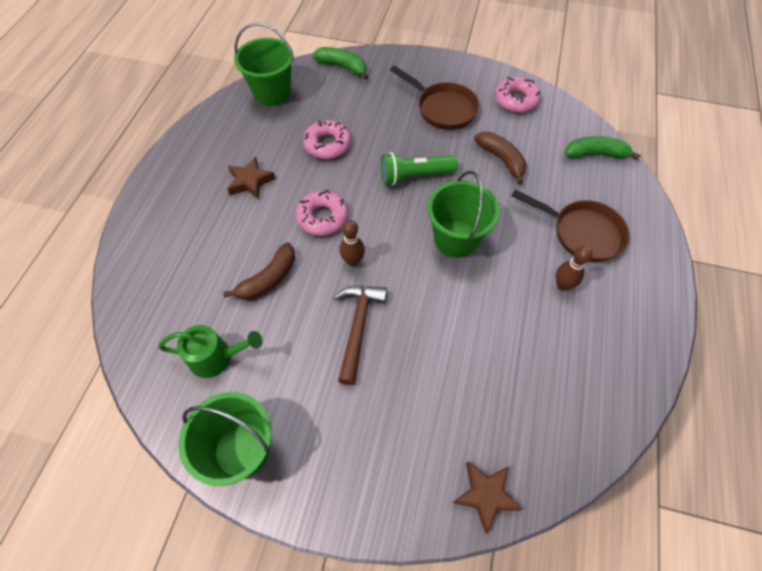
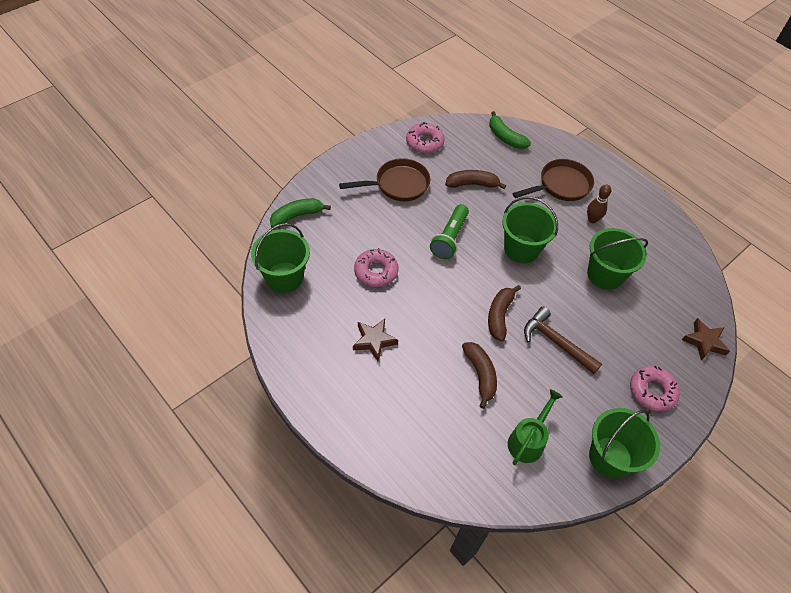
camera: 60 degrees left, 5 degrees down
(322, 217) = (447, 312): pink donut -> pink donut (652, 391)
(353, 261) = (499, 315): brown bowling pin -> brown banana
(492, 334) = (605, 275): none -> green bucket
(595, 154) = (505, 137): green banana -> green banana turned 75 degrees counterclockwise

